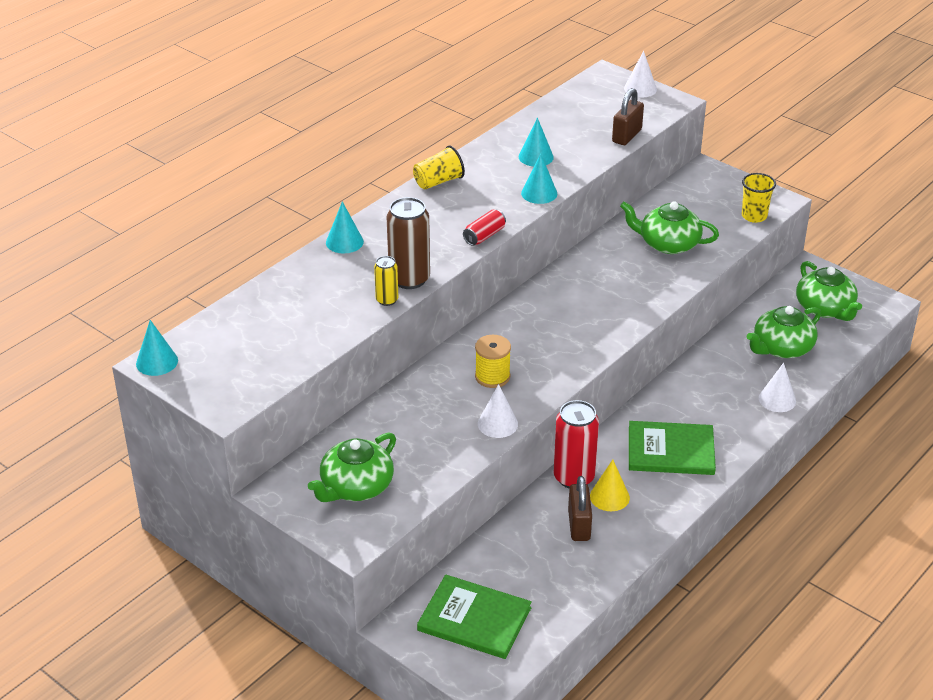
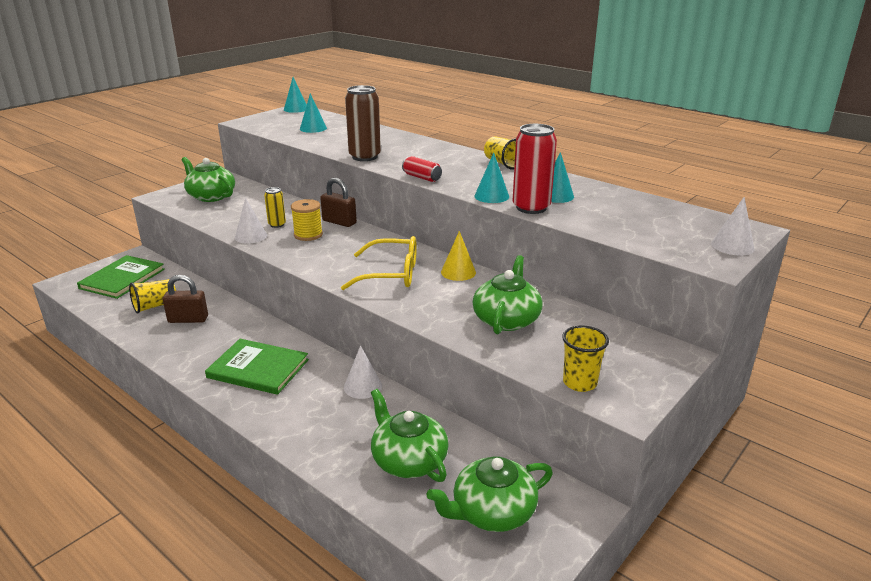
camera: 90 degrees right, 10 degrees down
(344, 242) = (415, 140): turquoise cone -> turquoise cone (313, 128)
(387, 300) = (340, 151): yellow can -> yellow can (277, 224)
(549, 564) = (155, 306): none -> yellow cup
(574, 477) = (244, 319): red can -> red can (531, 208)
(589, 310) = (391, 274): none -> yellow glasses
(609, 497) = (213, 334): yellow cone -> yellow cone (458, 272)
(626, 136) = (617, 235): brown padlock -> brown padlock (339, 222)
(670, 450) = (258, 368): green book -> green book turned 75 degrees counterclockwise
(777, 399) = (315, 446): white cone -> white cone (363, 386)

